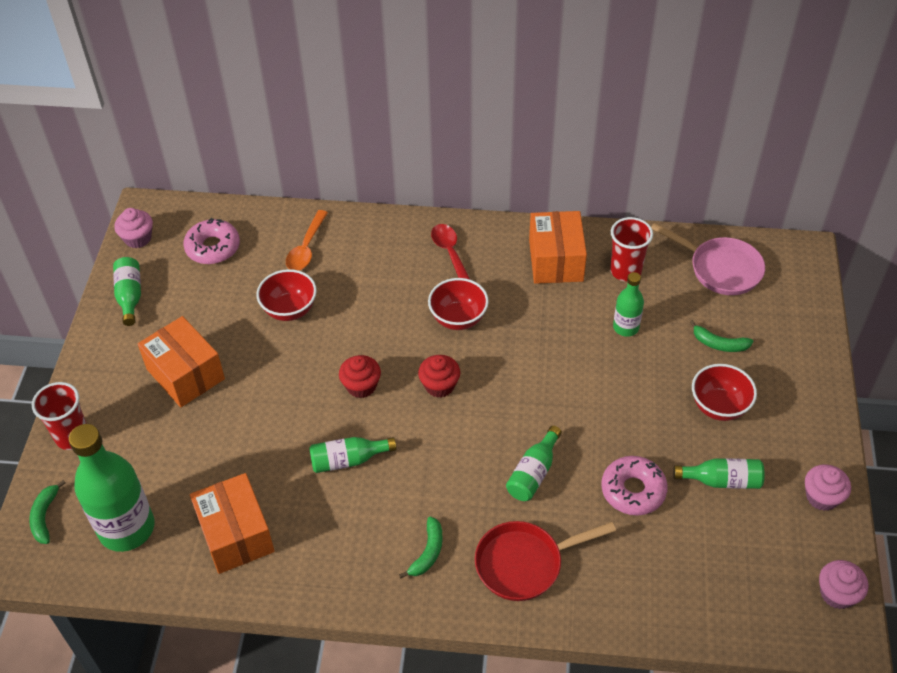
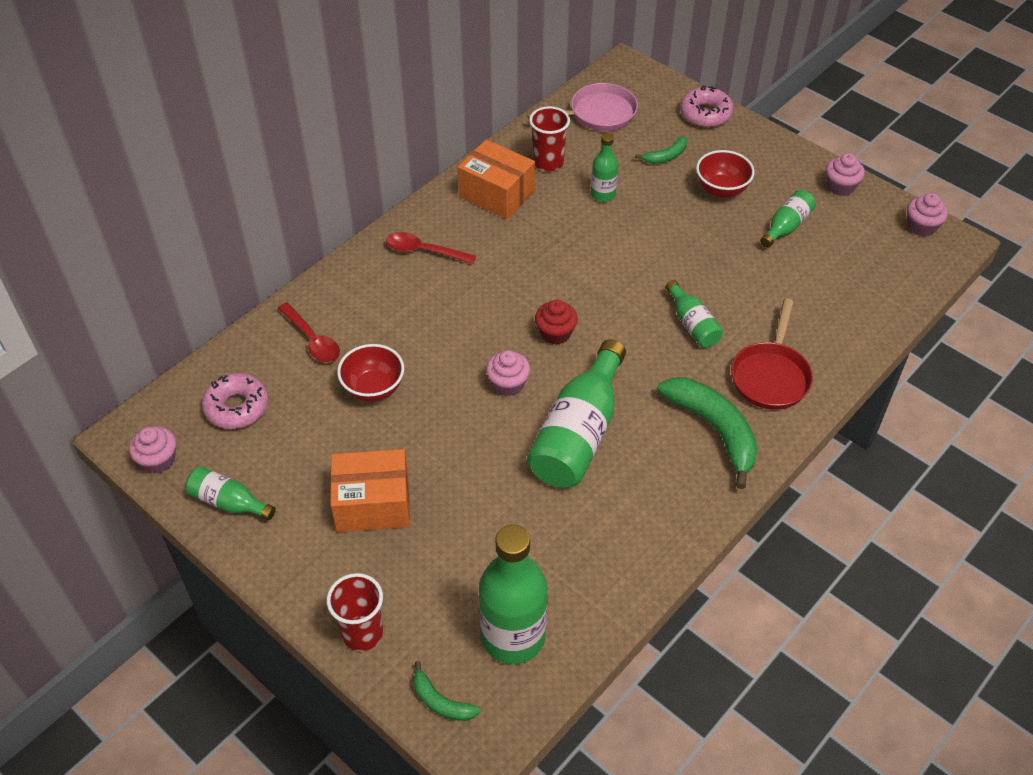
camera: 55 degrees left, 0 degrees up
(236, 534) = (590, 553): orange box -> none
(306, 248) = (312, 340): orange spoon -> red spoon
(348, 460) = (578, 433): green bottle -> green bottle, size x1.93
(361, 386) = (508, 384): red cupcake -> pink cupcake
(428, 552) = (714, 429): green banana -> green banana, size x1.99
(458, 318) = (497, 284): red bowl -> none
(633, 490) = (755, 278): pink donut -> pink donut (705, 114)

